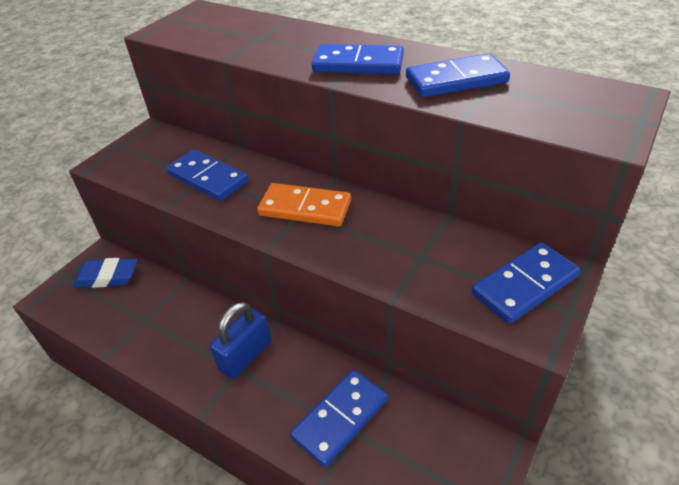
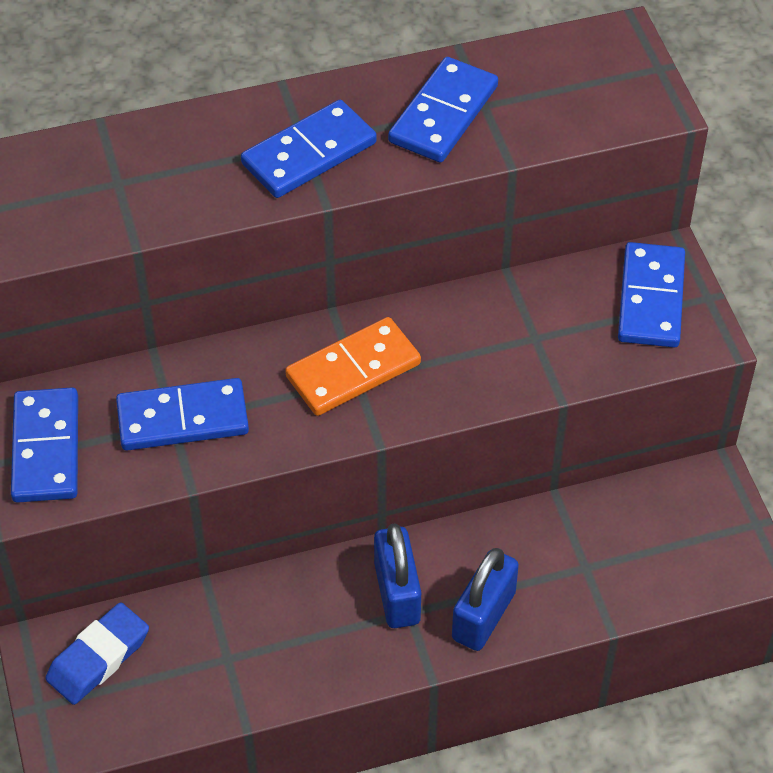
camera: 50 degrees left, 10 degrees up
(267, 406) = (483, 616): none -> blue padlock
(340, 418) = (561, 566): blue domino -> blue domino (46, 448)

